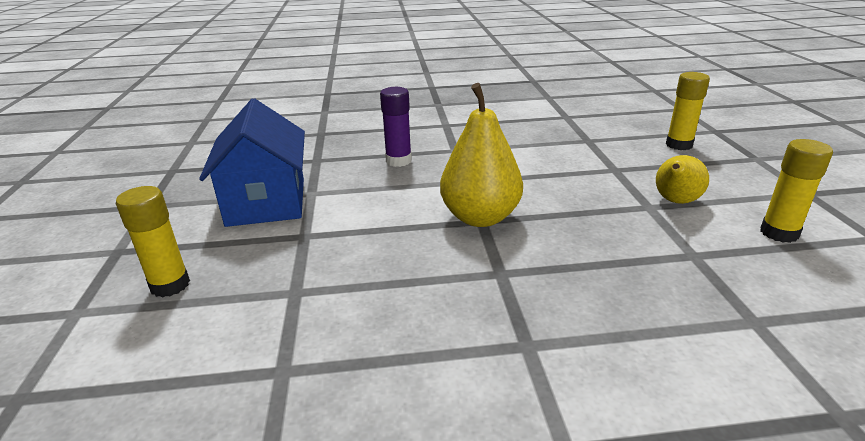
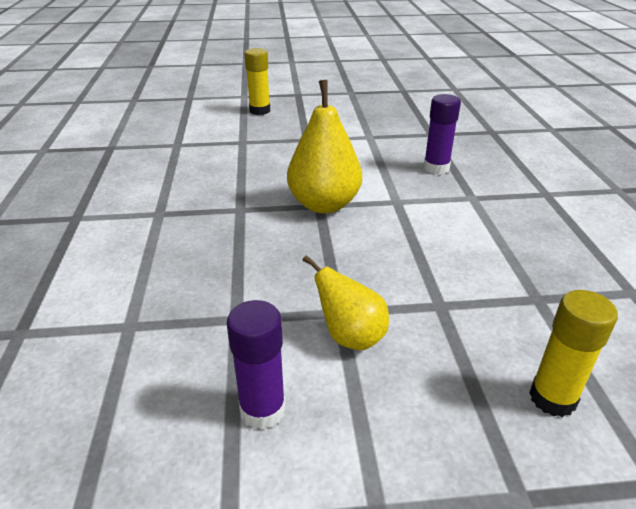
camera: 90 degrees right, 5 degrees up
(266, 202) = (355, 123): blue house -> none
(779, 233) = (262, 410): yellow glue stick -> purple glue stick

